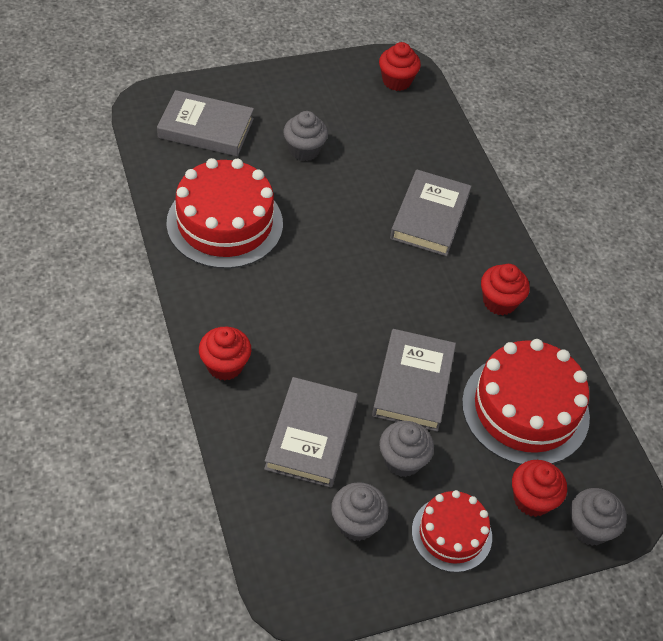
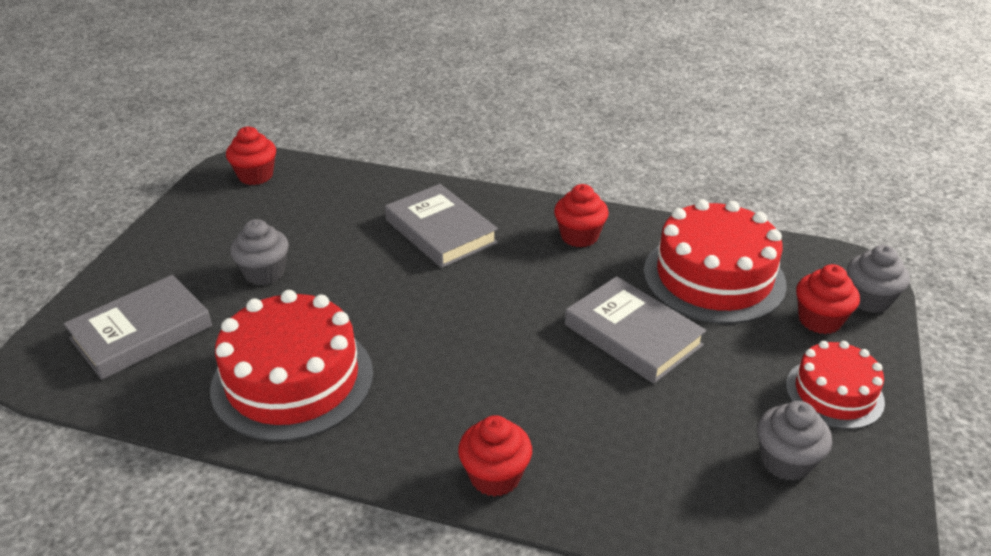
camera: 50 degrees left, 15 degrees down
(311, 435) = (647, 445): grey book -> none
(402, 460) = (724, 387): grey cupcake -> none

